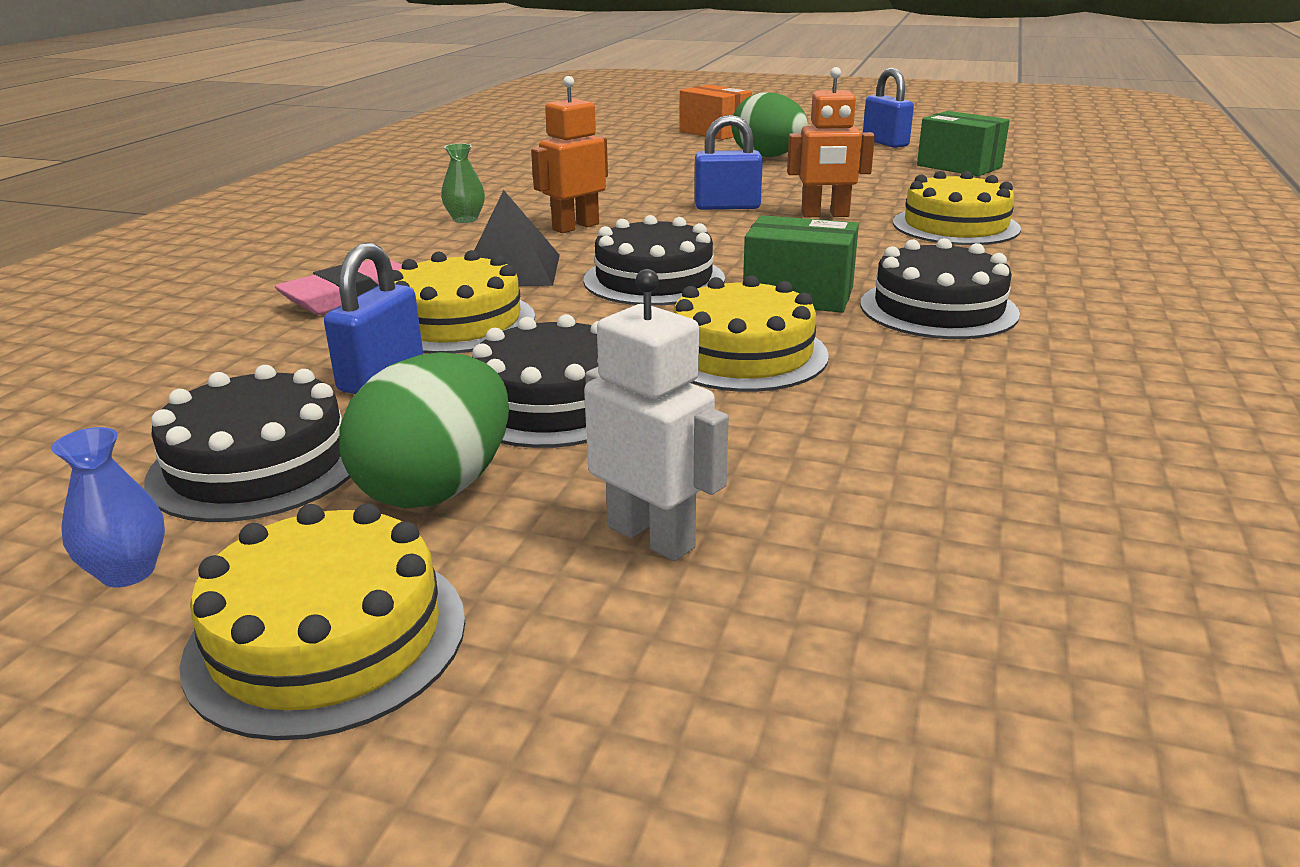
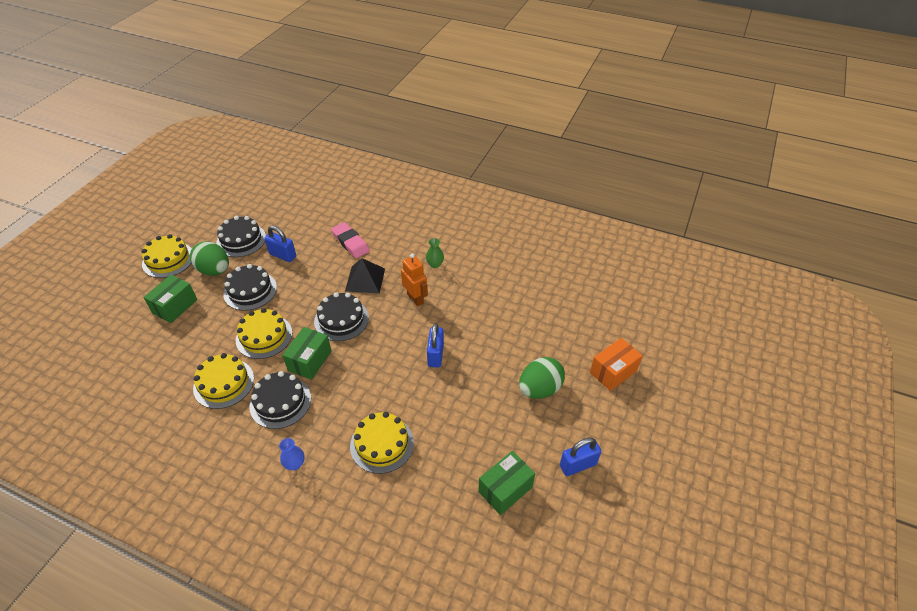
camera: 95 degrees right, 20 degrees up
(128, 572) = (205, 230): blue vase -> blue vase (295, 464)
(456, 322) = (318, 268): yellow cake -> yellow cake (224, 383)
(652, 537) = (175, 306): white robot -> green box
(825, 215) = (413, 392): orange robot -> none

